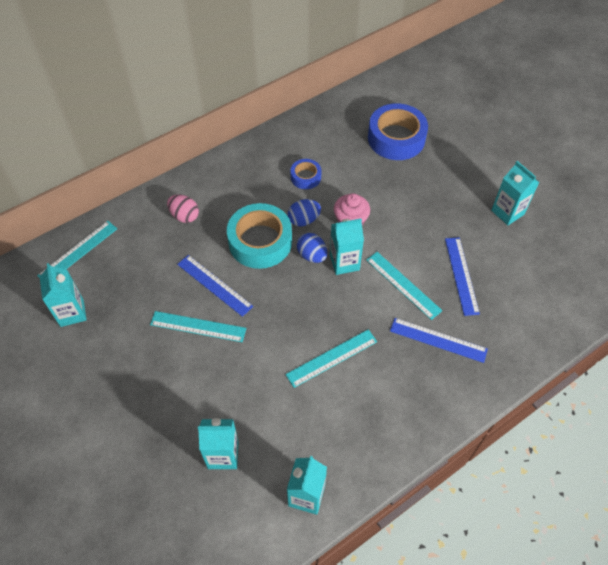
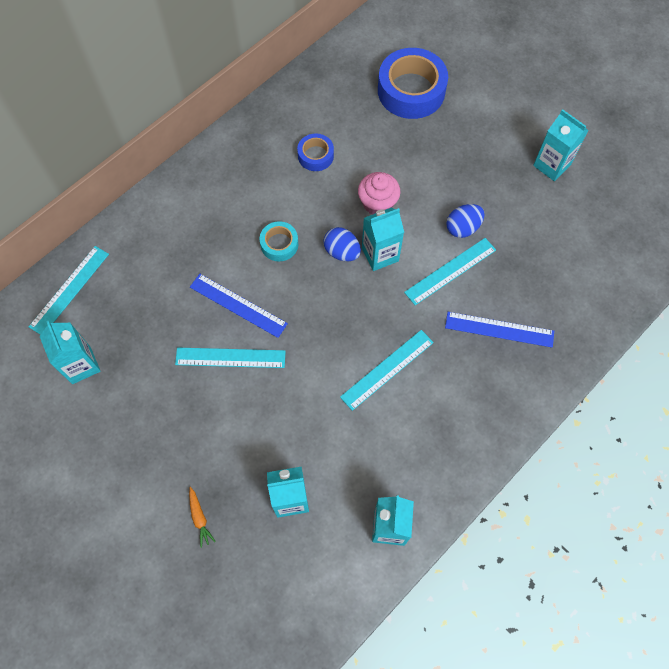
camera: 10 degrees left, 10 degrees up
(139, 457) = (199, 518): none -> orange carrot
(184, 216) = (184, 226): pink egg -> none
(260, 241) = (279, 244): turquoise tape -> turquoise tape, size x0.51
(304, 220) = (324, 210): blue egg -> blue egg (463, 228)
(403, 285) = (450, 271): turquoise ruler -> turquoise ruler turned 75 degrees counterclockwise
(461, 275) = (512, 249): blue ruler -> none

